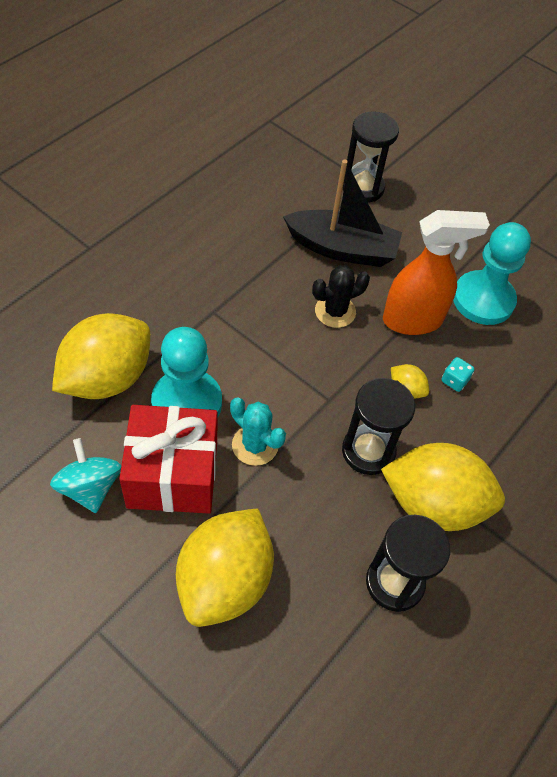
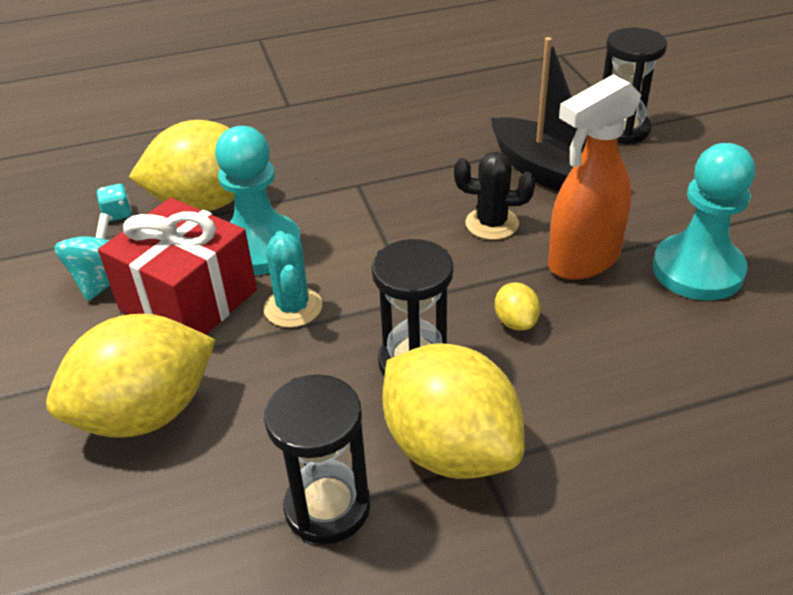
camera: 40 degrees right, 15 degrees down
(413, 320) = (582, 261): orange spray bottle -> orange spray bottle turned 120 degrees clockwise
(454, 381) = (588, 336): turquoise dice -> turquoise dice (117, 214)

